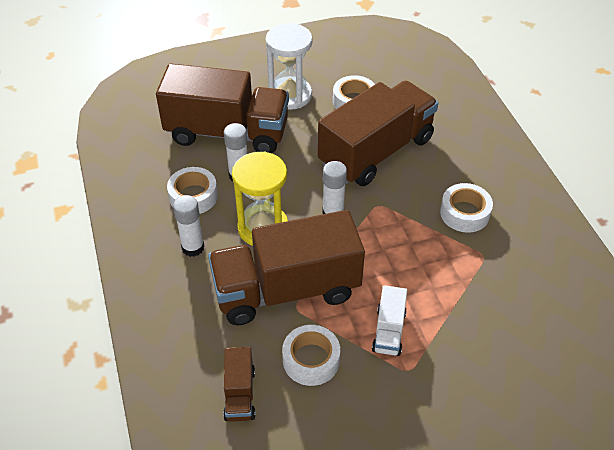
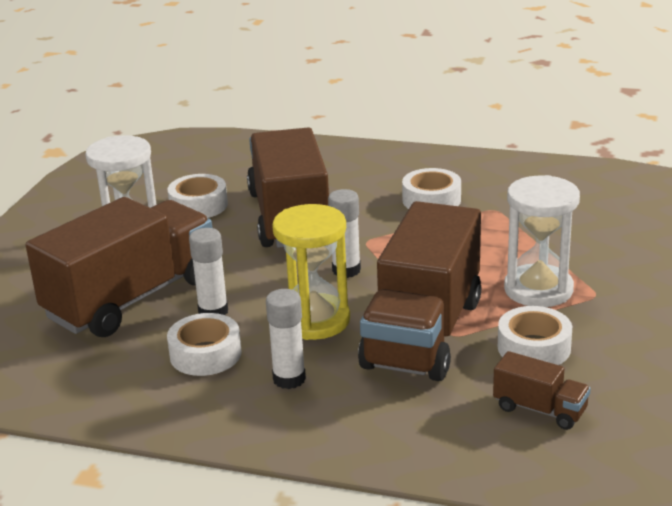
camera: 55 degrees left, 20 degrees down
(388, 331) = (538, 289): white truck -> white hourglass

